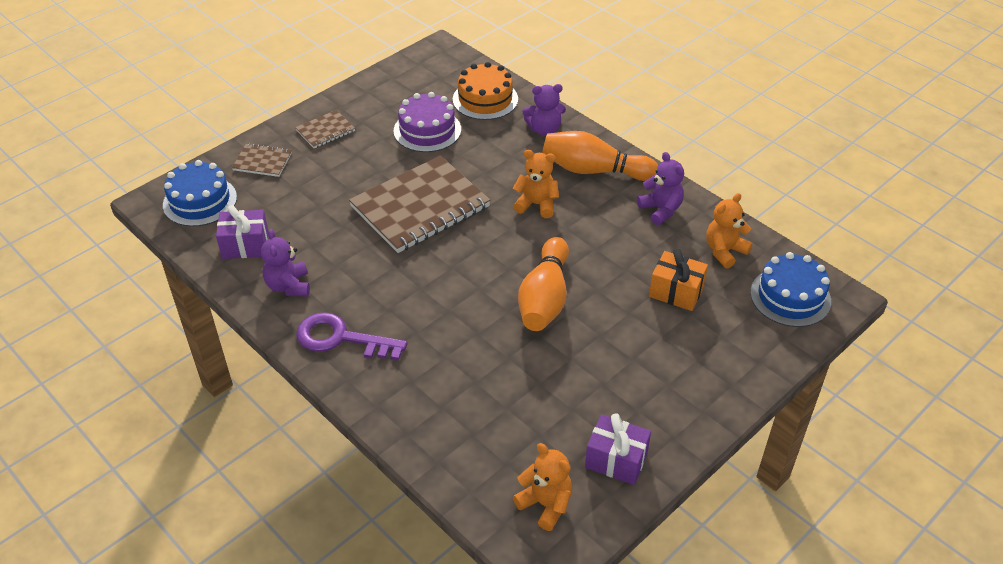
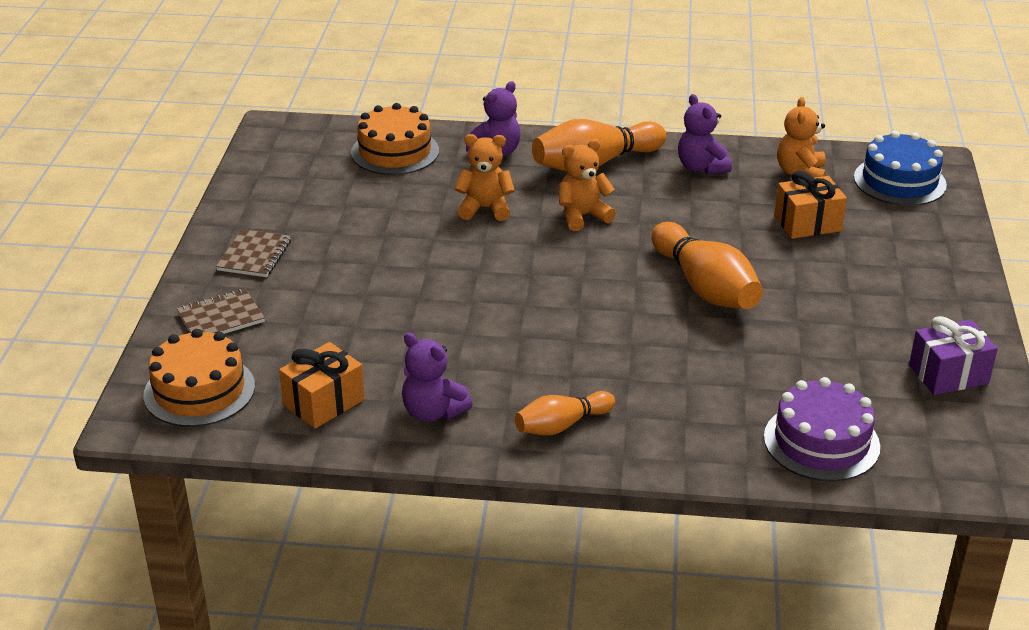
camera: 40 degrees left, 10 degrees down
(200, 201) = (199, 390): blue cake -> orange cake
(245, 245) = (324, 402): purple gift -> orange gift
(341, 338) = (562, 425): purple key -> orange bowling pin
(420, 207) = (469, 273): brown notebook -> none
(427, 130) = (373, 204): purple cake -> purple cake (821, 442)
(545, 504) = (945, 442): orange teddy bear -> orange teddy bear (485, 208)
(660, 210) = (701, 167): purple teddy bear -> purple teddy bear turned 135 degrees counterclockwise

